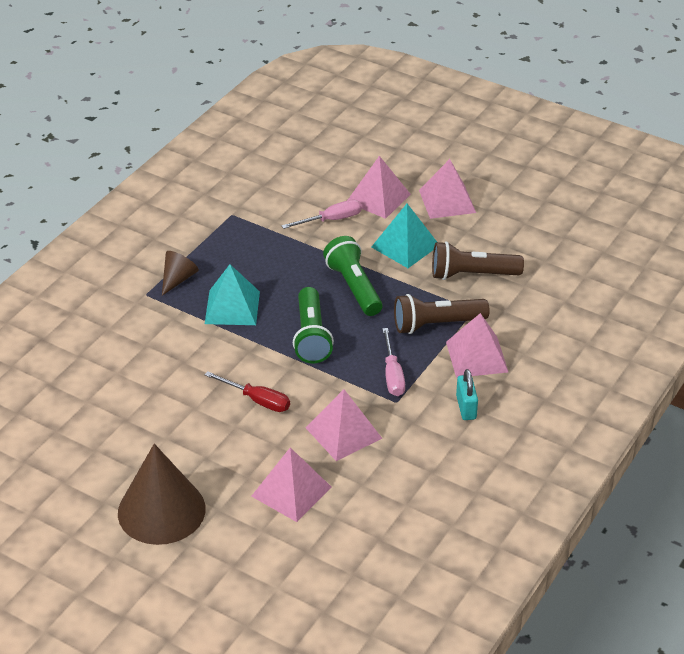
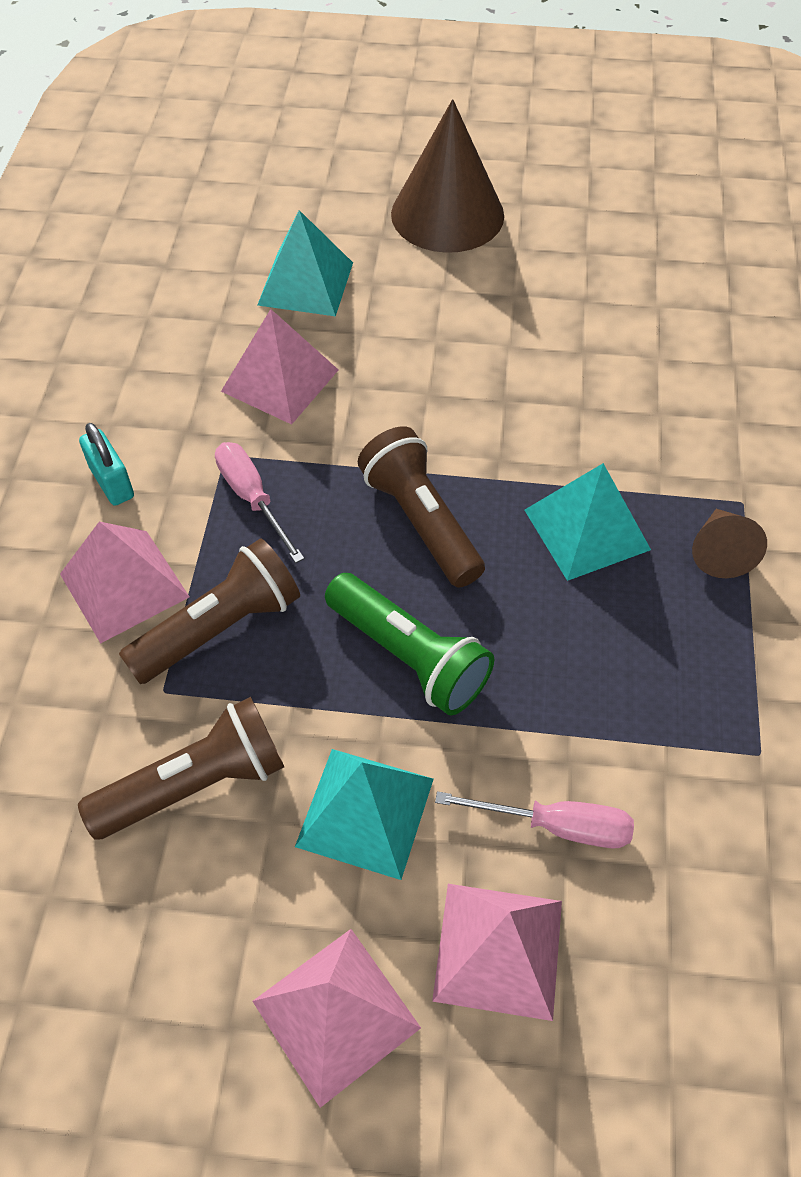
camera: 155 degrees right, 15 degrees up
(257, 400) = (431, 385): red screwdriver -> none
(291, 491) = (305, 283): pink pyramid -> turquoise pyramid
(311, 336) = (420, 521): green flashlight -> brown flashlight
(331, 220) = (556, 826): pink screwdriver -> pink screwdriver turned 120 degrees counterclockwise

